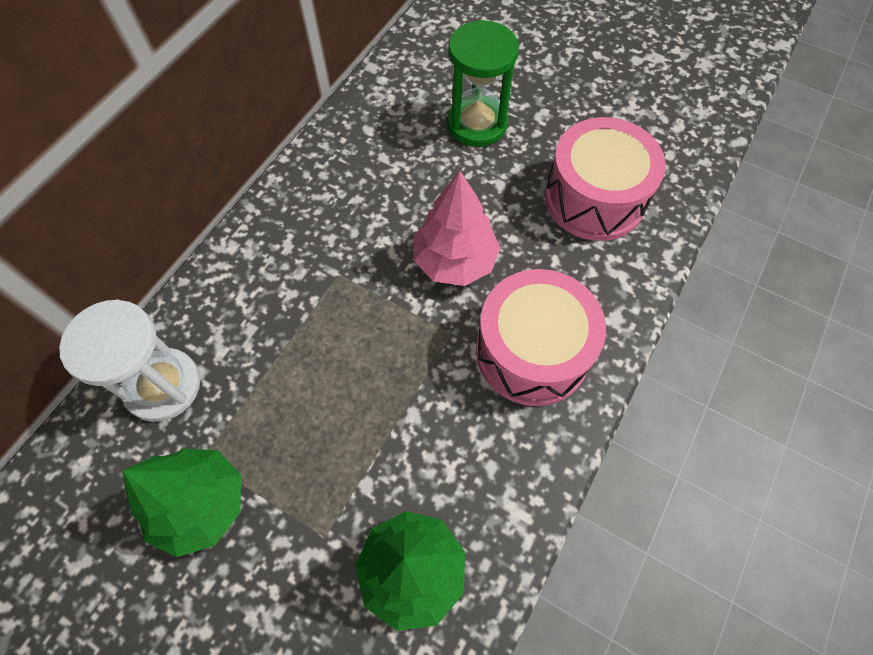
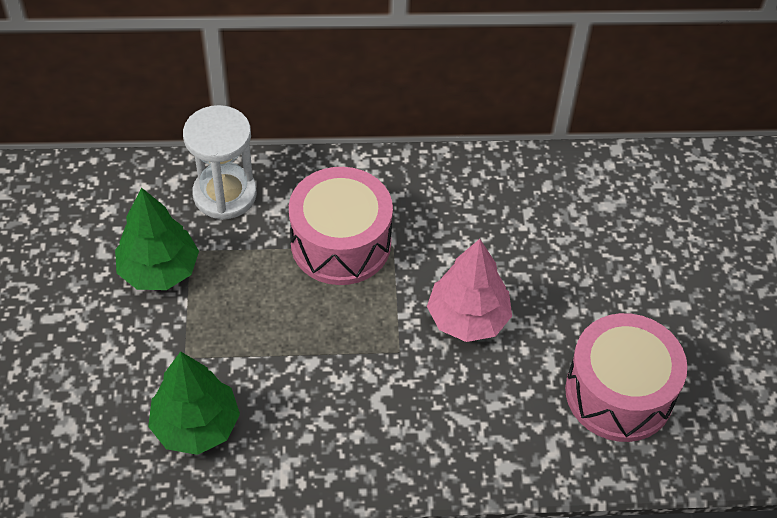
camera: 55 degrees right, 10 degrees down
(477, 124) = (623, 260): green hourglass -> none
(532, 352) = (425, 418): pink drum -> pink drum (341, 243)

